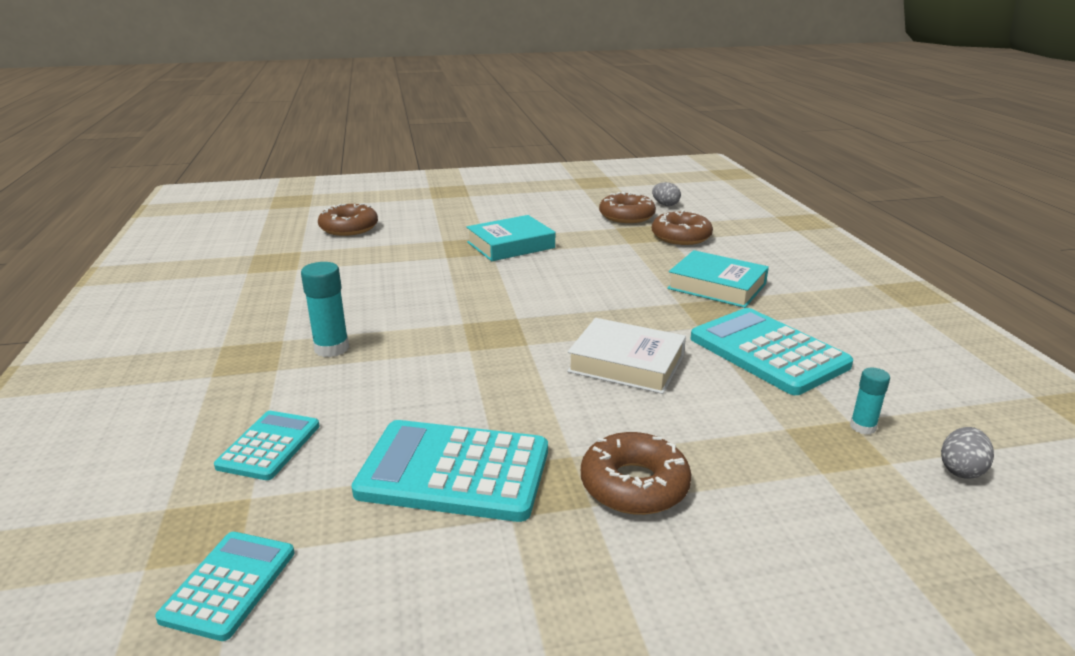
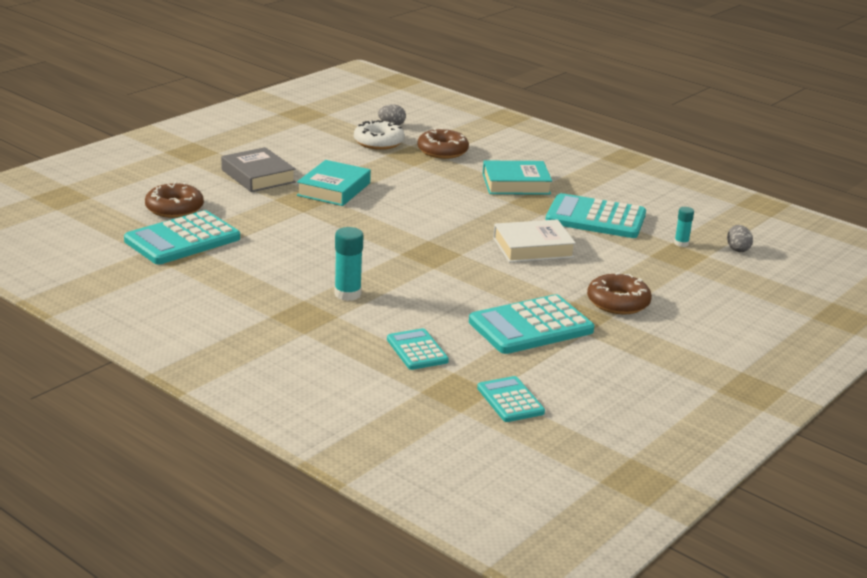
camera: 40 degrees left, 0 degrees up
(302, 253) = (182, 239): none -> turquoise calculator
(465, 219) = (258, 176): none -> grey book
(626, 216) = (378, 142): brown donut -> white donut

